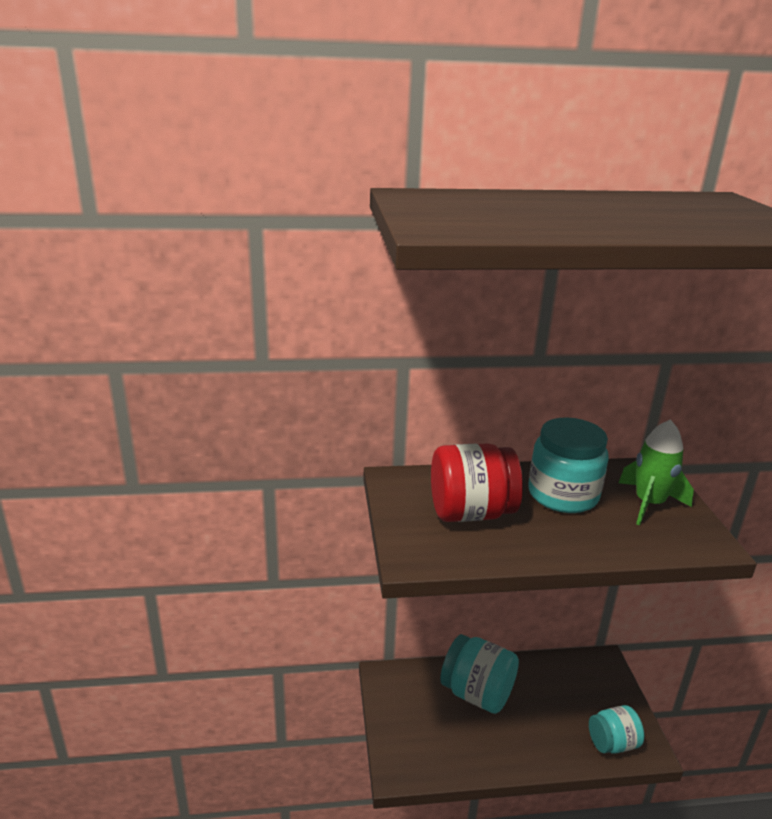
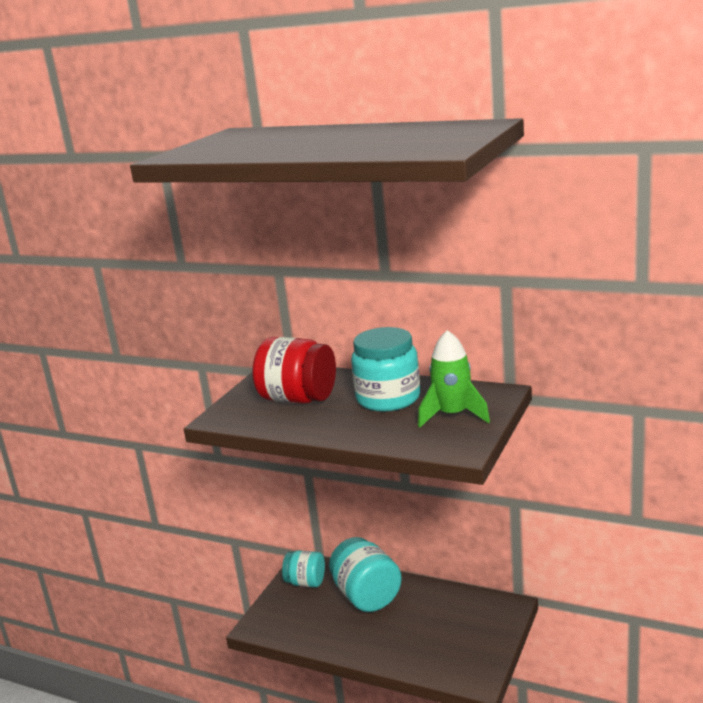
camera: 35 degrees right, 5 degrees down
(612, 743) = (449, 664): turquoise jar -> turquoise jar (306, 582)

